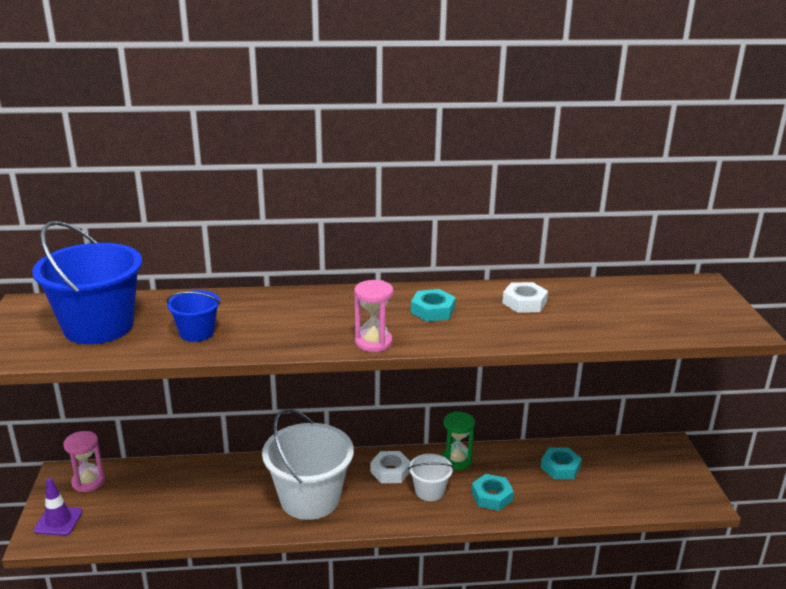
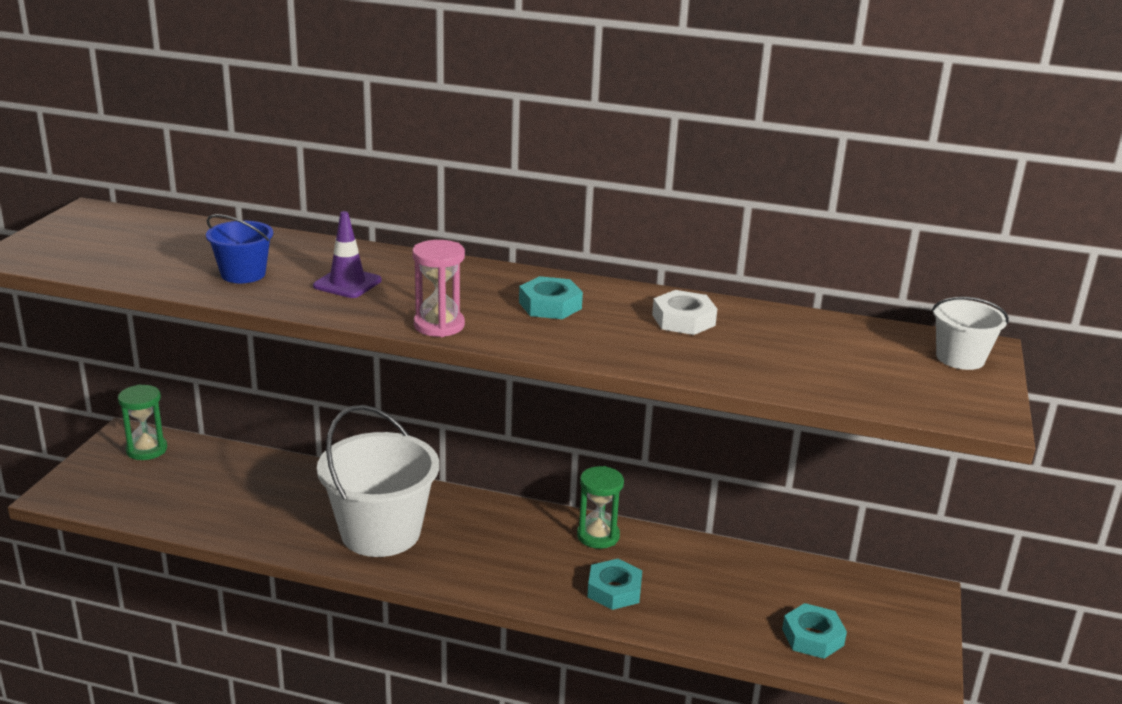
camera: 20 degrees right, 0 degrees up
(58, 521) = (88, 483): purple traffic cone -> purple traffic cone (347, 283)
(88, 481) = (146, 450): pink hourglass -> green hourglass
(98, 326) = (144, 247): blue bucket -> none
(390, 471) = (502, 527): white nut -> none
(429, 491) = (536, 562): white bucket -> white bucket (960, 358)
(560, 467) = (736, 580): turquoise nut -> turquoise nut (812, 637)

